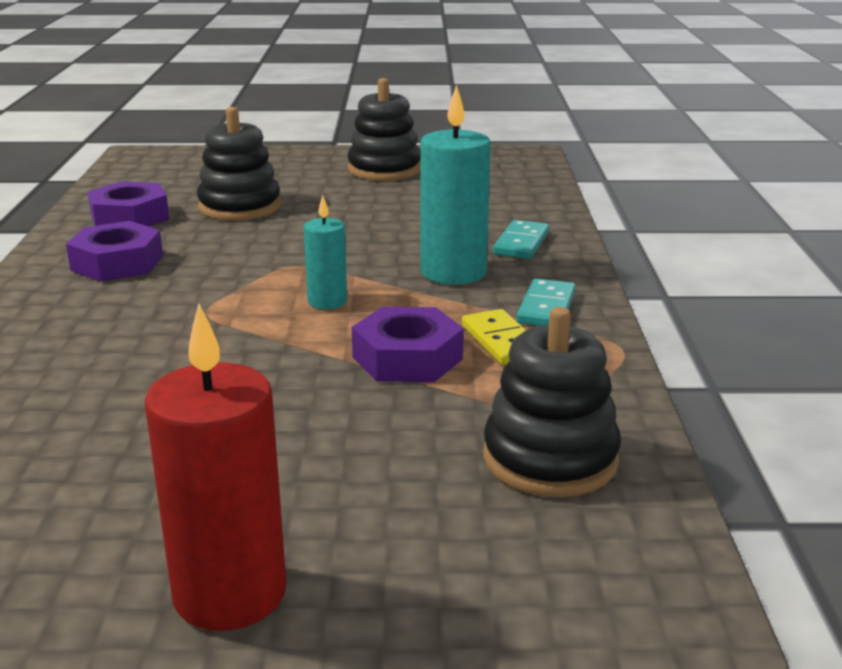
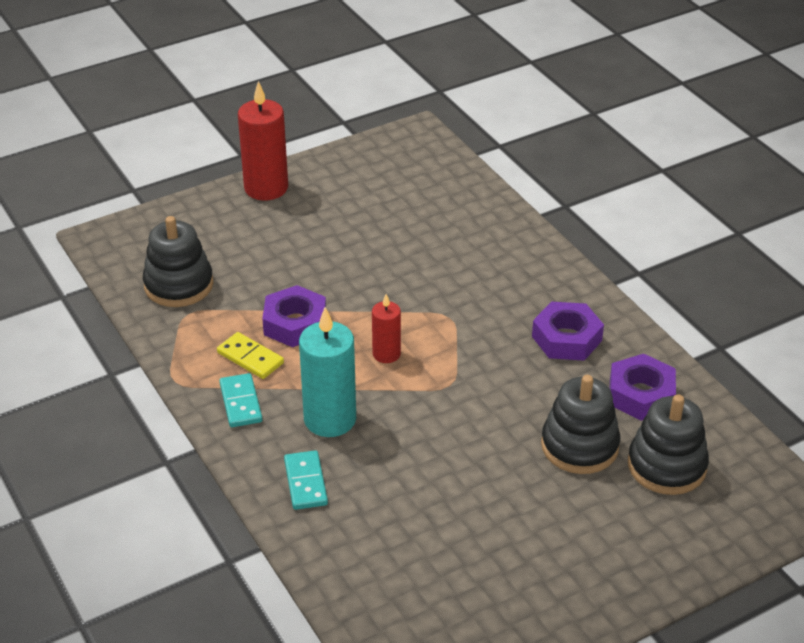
camera: 150 degrees right, 15 degrees up
(327, 301) = (386, 354): turquoise candle -> red candle
(384, 169) = (533, 579): black stacking toy -> black stacking toy (666, 466)

